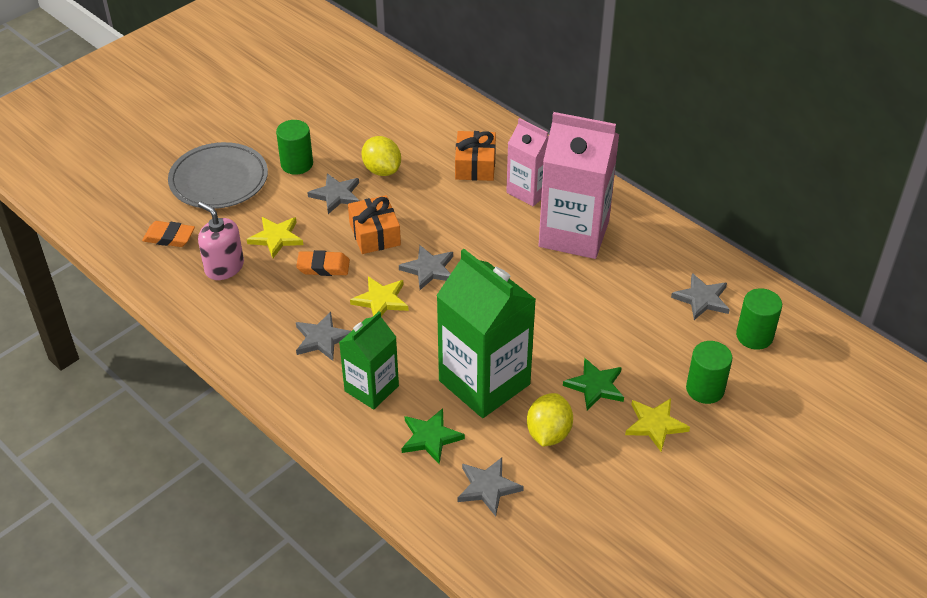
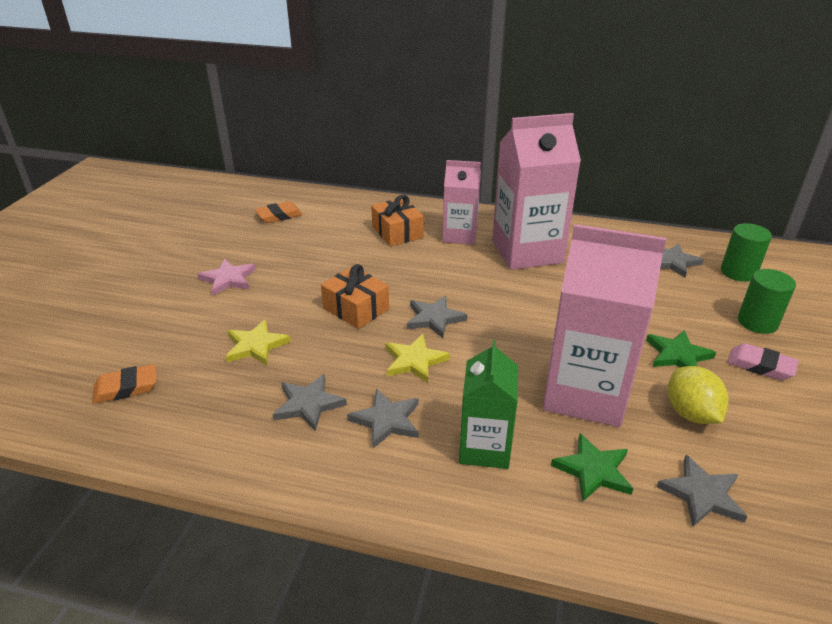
camera: 30 degrees left, 10 degrees down
(219, 180) = (151, 317): grey plate -> none
(224, 267) = (216, 393): pink soap dispenser -> none
(297, 164) = (228, 279): green cylinder -> pink star
(323, 267) = (328, 353): orange eraser -> orange eraser (279, 216)
(336, 195) = (289, 291): grey star -> grey star (308, 404)
(382, 170) = (317, 259): yellow lemon -> none
(484, 382) = (585, 393): green carton -> pink carton
(655, 425) = (760, 366): yellow star -> pink eraser

